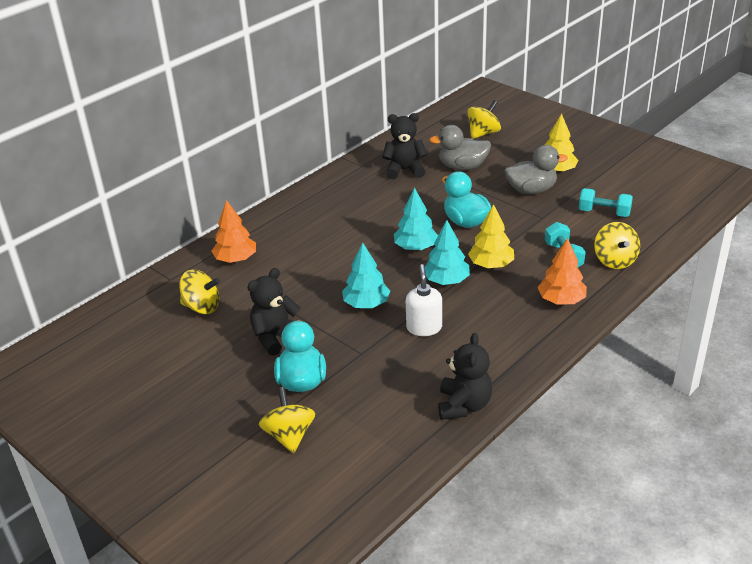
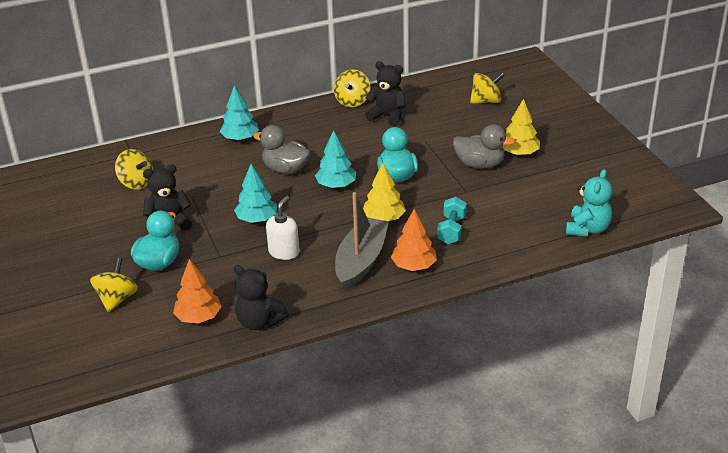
camera: 25 degrees right, 0 degrees up
(236, 259) = (191, 153): orange tree -> orange tree (198, 317)
(446, 281) = (335, 220): turquoise tree -> turquoise tree (240, 138)
(462, 167) = (439, 127): grey duck -> grey duck (285, 169)
(464, 405) = (259, 321): black teddy bear -> black teddy bear turned 90 degrees clockwise
(507, 312) = (361, 261): none -> grey boat
(604, 213) = (525, 203): turquoise dumbbell -> none
(614, 260) = (492, 247): yellow spinning top -> yellow spinning top (352, 101)
(678, 219) = (587, 229): none -> turquoise teddy bear

